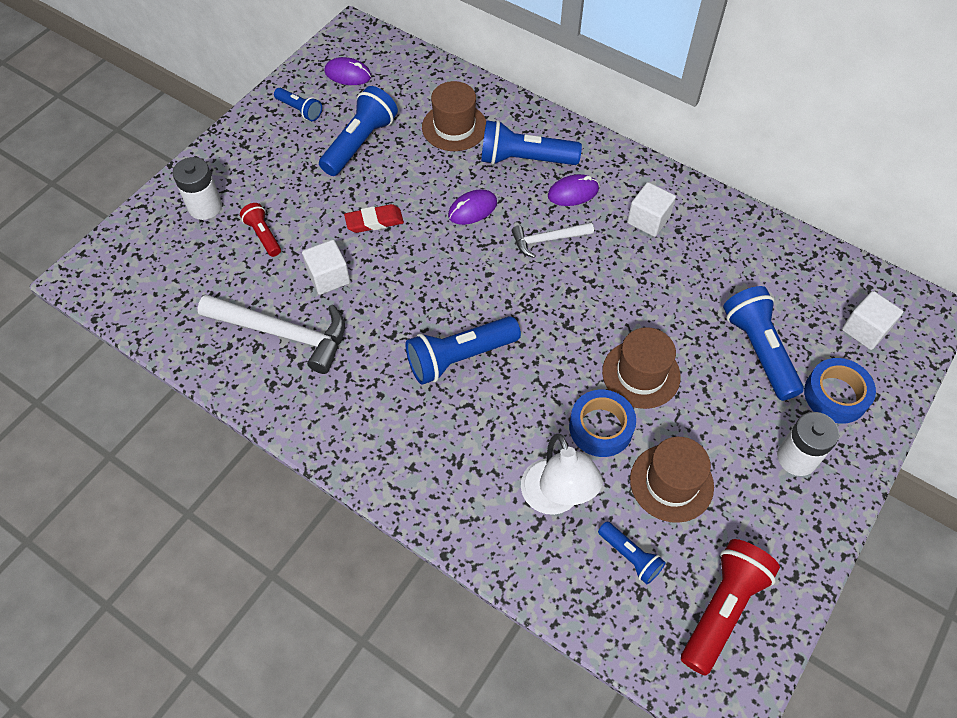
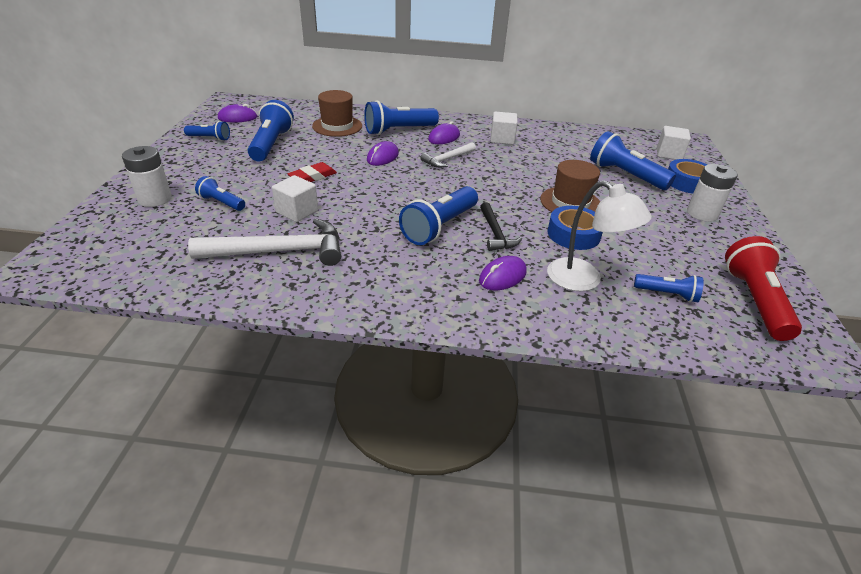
camera: 30 degrees left, 20 degrees down
(263, 235) = (221, 203): red flashlight -> blue flashlight
(474, 457) = (502, 276): none -> purple mouse
(513, 391) = (495, 233): none -> black hammer
(671, 483) = (647, 247): brown hat -> none

